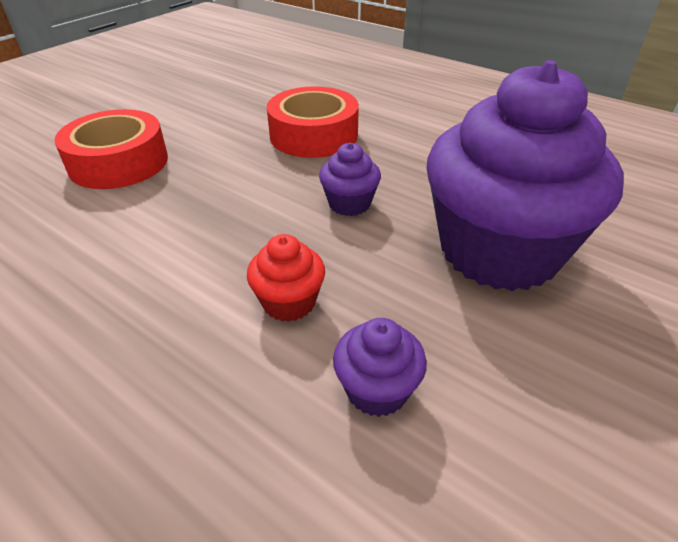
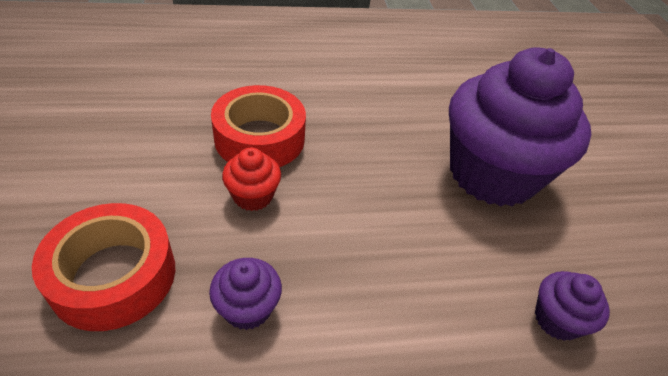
camera: 50 degrees left, 5 degrees up
(289, 302) = (443, 301): red cupcake -> red cupcake (253, 196)
(349, 204) = (371, 191): purple cupcake -> purple cupcake (247, 308)

